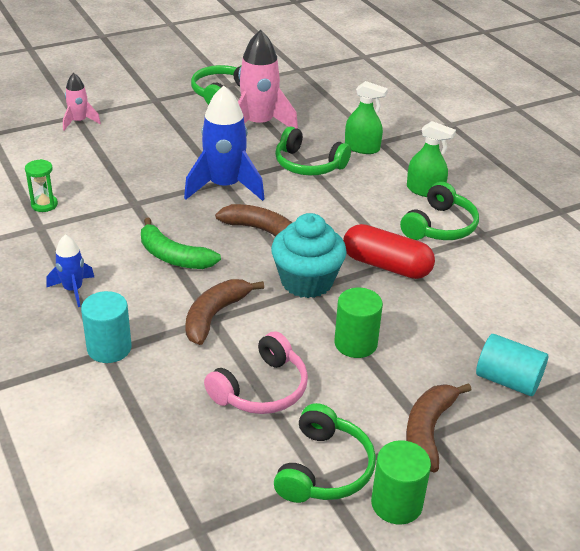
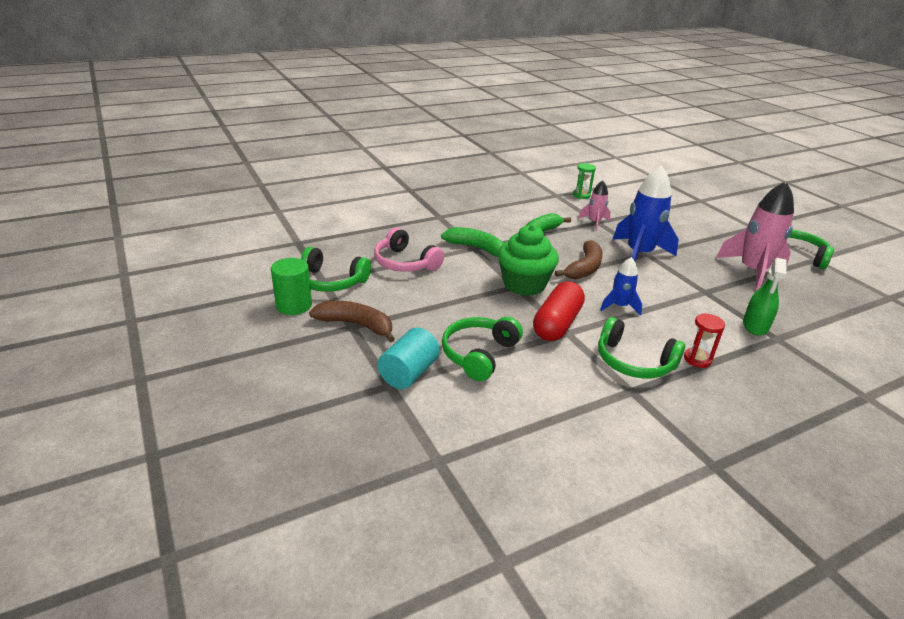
camera: 90 degrees right, 5 degrees down
(73, 290) = (496, 206): blue rocket -> blue rocket (619, 306)
(79, 122) = (693, 201): pink rocket -> pink rocket (594, 222)
(109, 348) = (443, 217): turquoise cylinder -> none
(215, 316) = (477, 248): brown banana -> green banana
(307, 281) = (524, 284): turquoise cupcake -> green cupcake
(308, 164) = (700, 293): green headphones -> green headphones (479, 354)
(355, 343) = (452, 301): green cylinder -> none
(425, 190) = (697, 359): green spray bottle -> red hourglass

